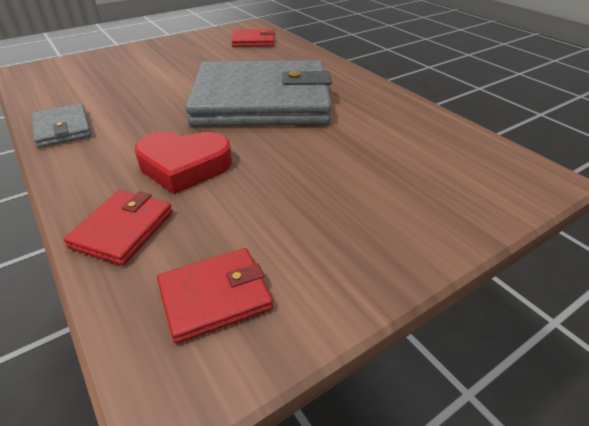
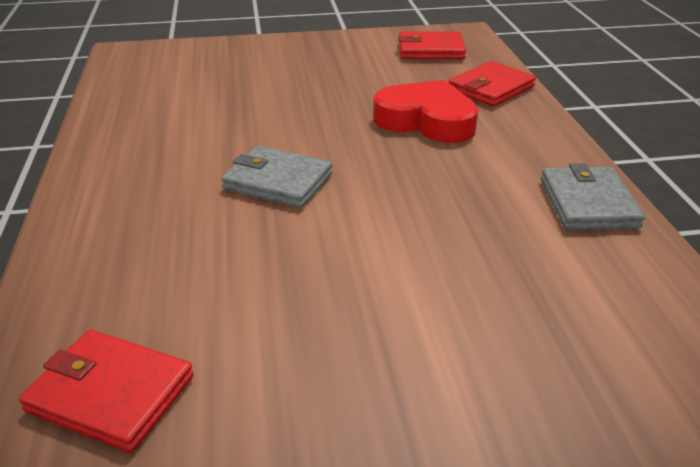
camera: 155 degrees left, 5 degrees down
(261, 101) = (278, 181): grey wallet -> grey wallet, size x0.42

